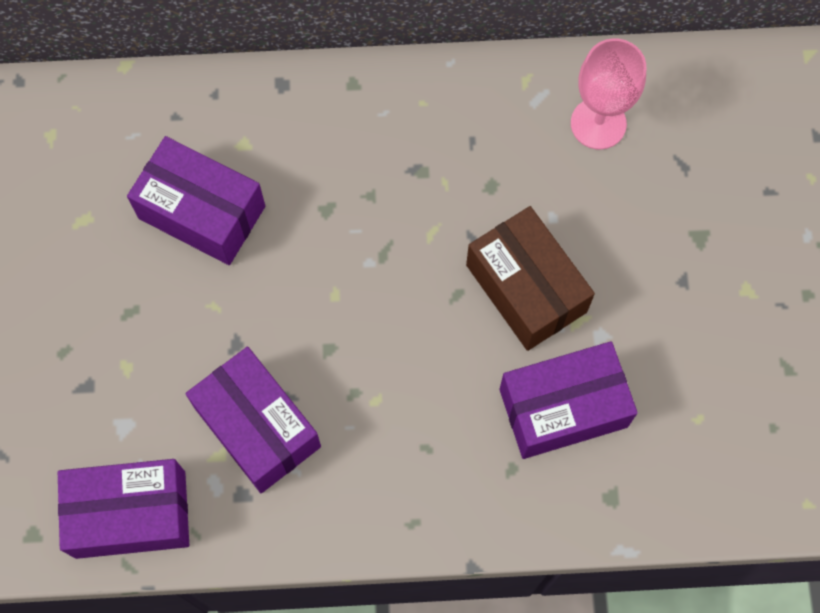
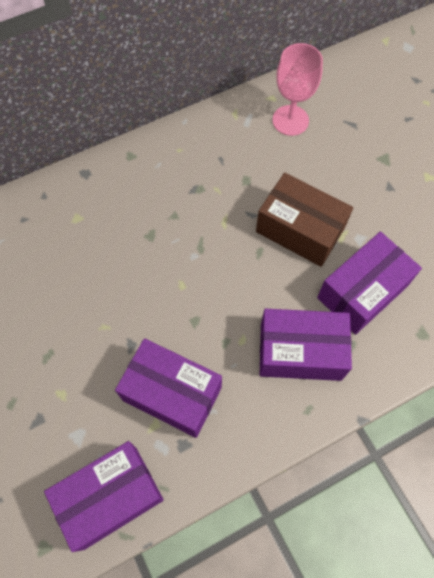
camera: 25 degrees left, 5 degrees down
(202, 212) = (68, 270): purple box -> purple box (300, 352)

